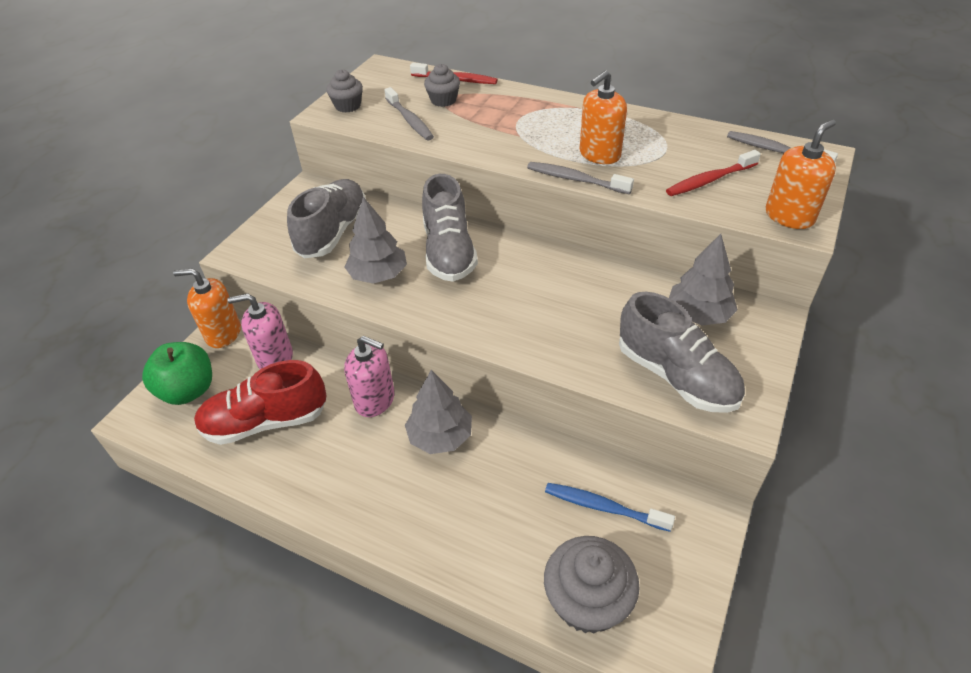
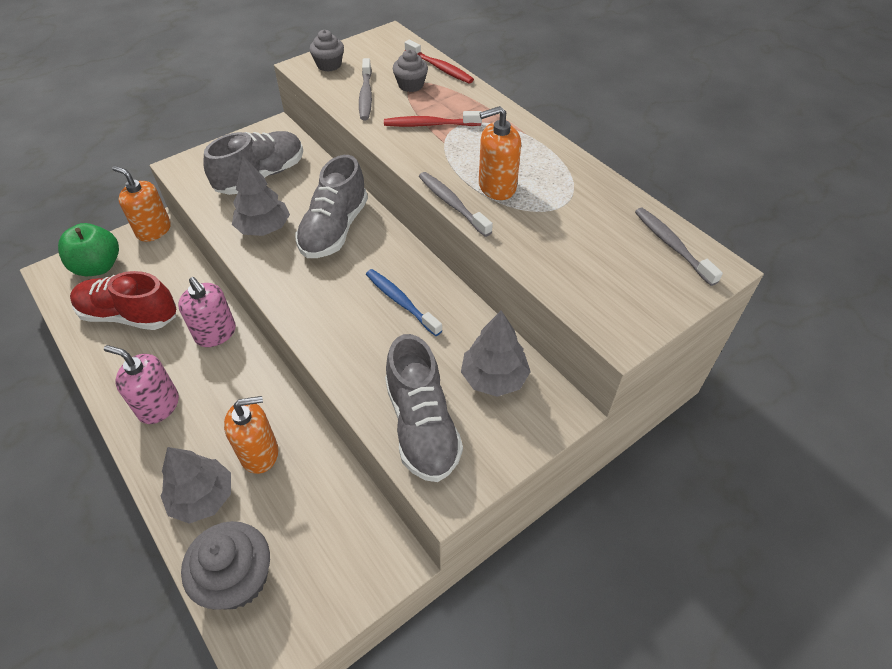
camera: 25 degrees right, 5 degrees up
(275, 358) = (173, 266): pink soap dispenser -> pink soap dispenser (158, 406)
(440, 436) = (238, 386): grey tree -> grey tree (202, 497)
(603, 507) = (312, 509): blue toothbrush -> blue toothbrush (401, 302)
(709, 180) = (575, 251): red toothbrush -> red toothbrush (429, 124)
(789, 216) = (616, 319): orange soap dispenser -> orange soap dispenser (259, 453)

